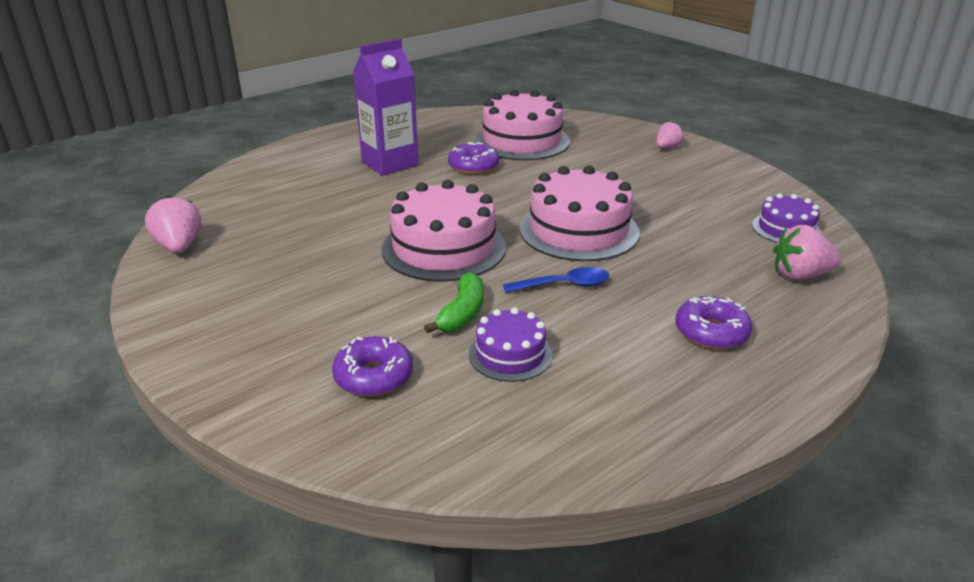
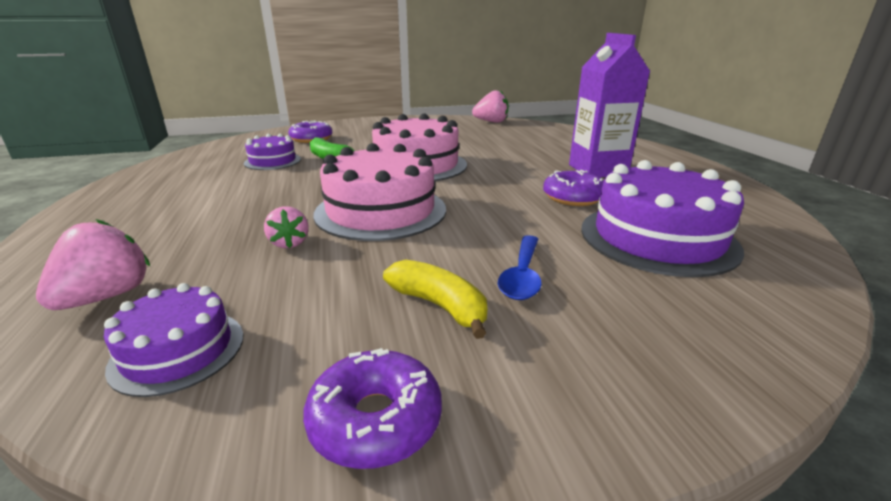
camera: 115 degrees right, 5 degrees down
(522, 141) = (657, 238): pink cake -> purple cake
(564, 285) = (310, 186): blue spoon -> blue spoon (522, 276)
(667, 148) = (594, 372): pink strawberry -> pink strawberry (289, 243)
(667, 181) = (439, 306): none -> yellow banana
(711, 332) = (163, 215): purple donut -> purple donut (375, 420)

